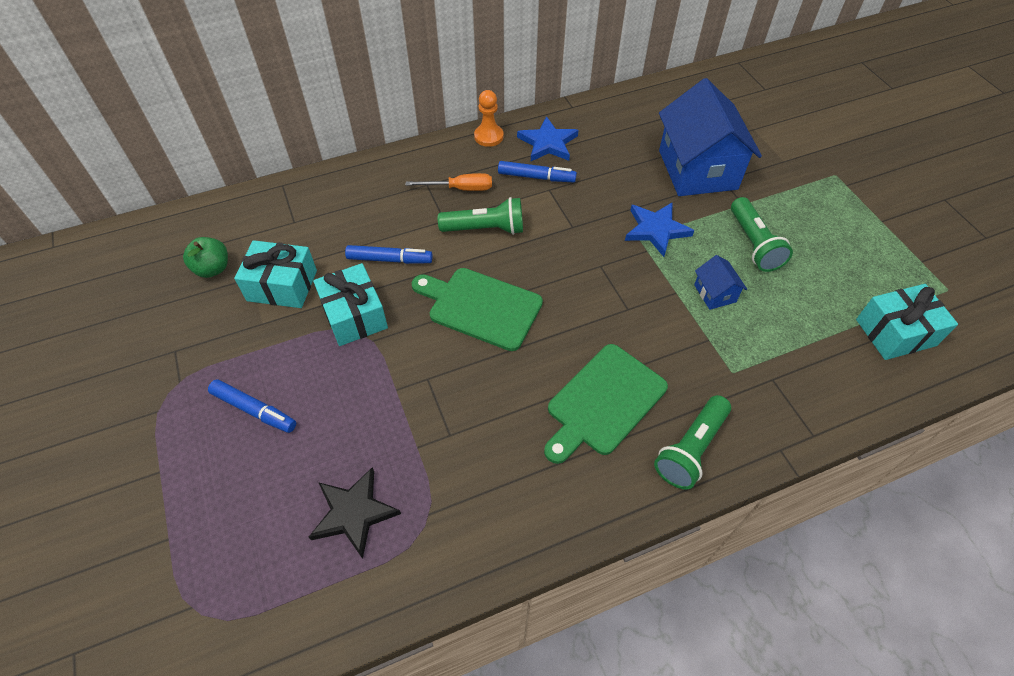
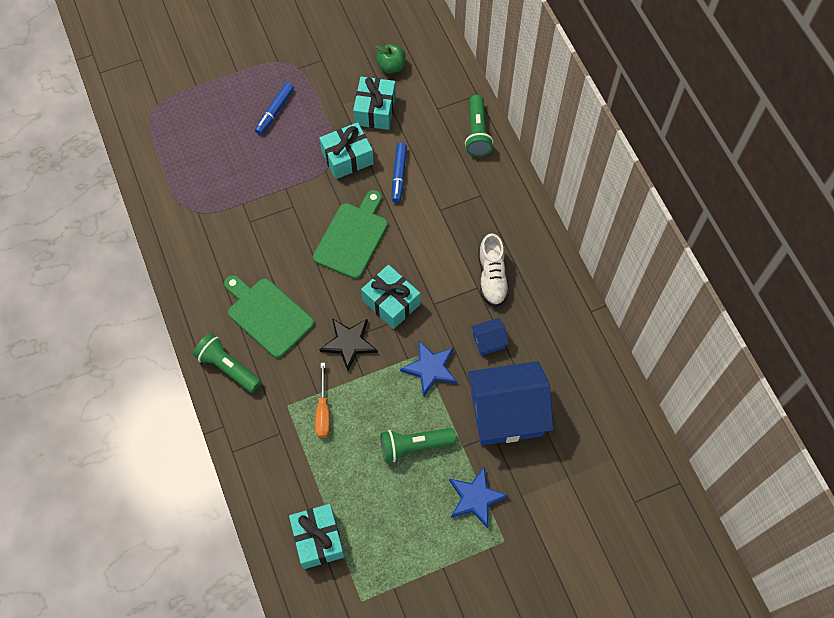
camera: 90 degrees right, 10 degrees up
(354, 513) = (202, 173): black star -> black star (349, 343)
(460, 189) = (476, 220): orange screwdriver -> orange screwdriver (323, 411)
(485, 229) = (431, 239): green flashlight -> green flashlight (477, 133)
(488, 136) = (543, 240): orange pawn -> none
(536, 177) = (492, 277): blue marker -> white shoe
(548, 143) = (537, 288): blue star -> blue star (475, 498)
(574, 266) = (391, 302): none -> turquoise gift
(715, 293) = (361, 405): blue house -> blue house (488, 341)

